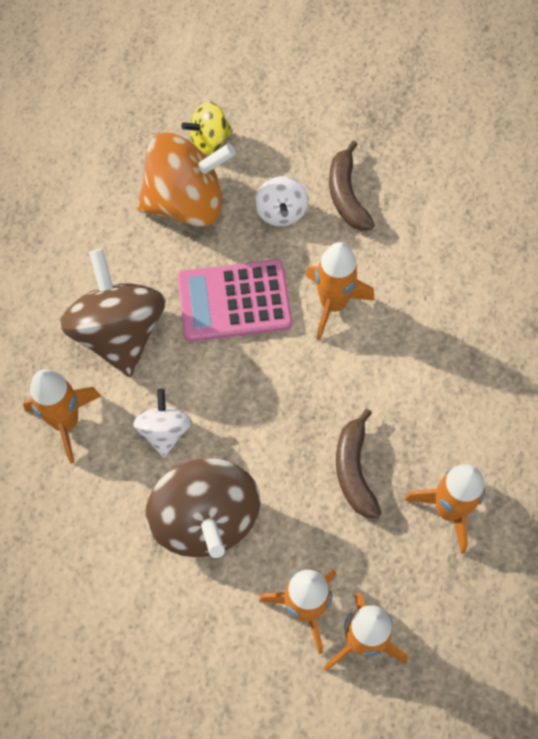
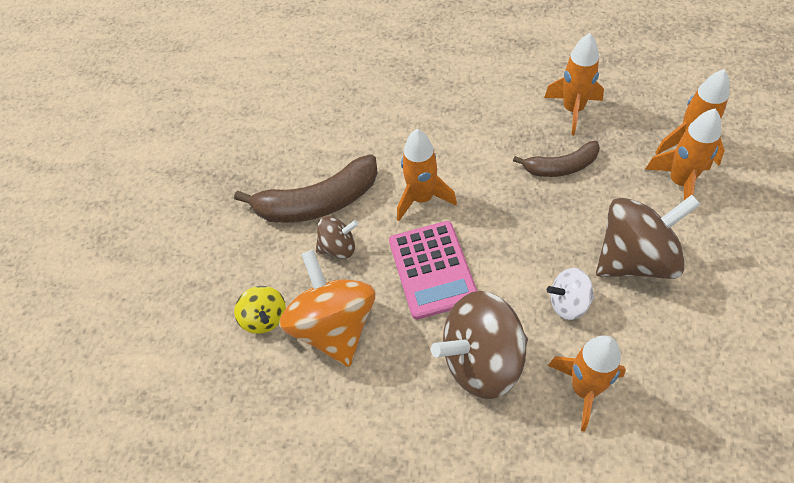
camera: 90 degrees left, 10 degrees down
(281, 212) = (339, 247): white spinning top -> brown spinning top
(346, 195) = (317, 202): brown banana -> brown banana, size x1.67

